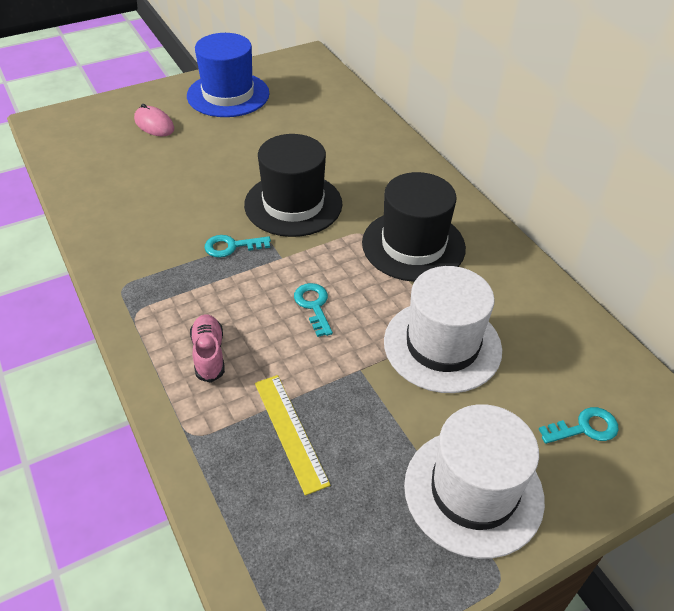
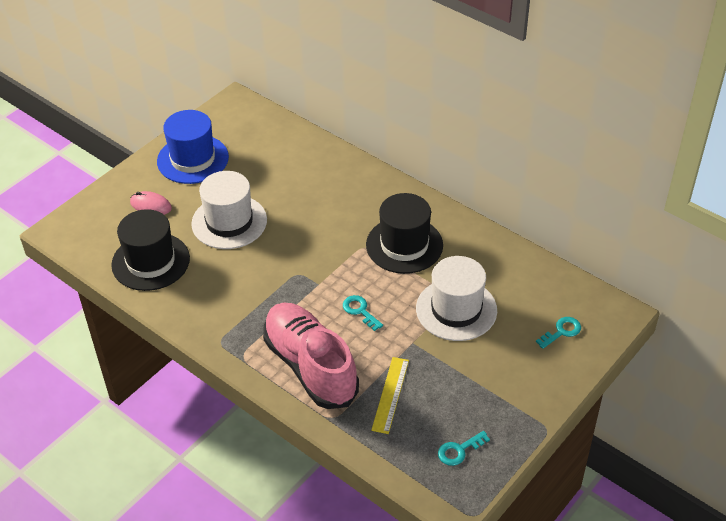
camera: 20 degrees left, 0 degrees up
(209, 354) = (310, 366): pink shoe -> pink shoe, size x2.44
(231, 246) = (278, 287): turquoise key -> turquoise key (459, 450)
(290, 431) = (390, 394): yellow ruler -> yellow ruler turned 60 degrees clockwise
(293, 204) = (302, 240): black hat -> black hat (150, 261)
(473, 491) = (513, 390): white hat -> white hat (229, 222)

